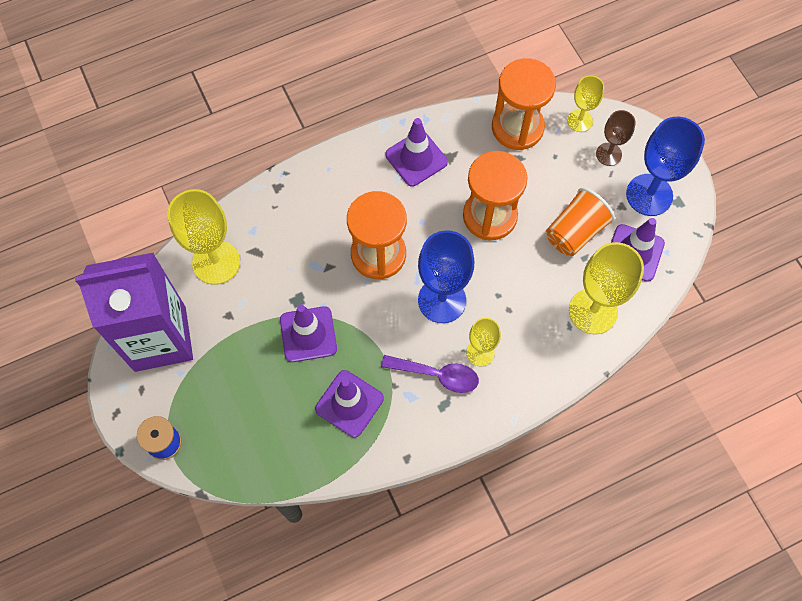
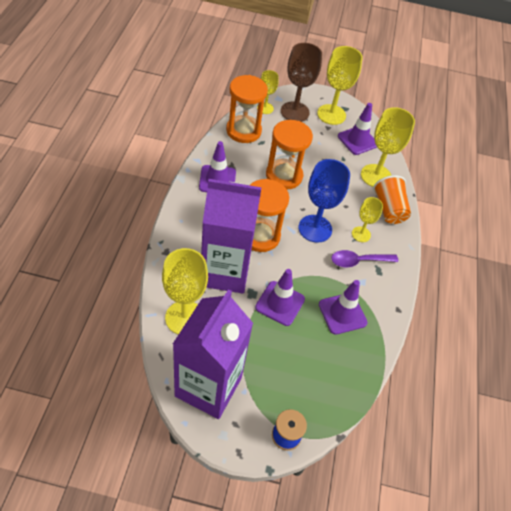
camera: 60 degrees left, 15 degrees down
(301, 256) = (225, 272): none -> purple carton
(437, 375) = (358, 261): purple spoon -> purple spoon turned 150 degrees counterclockwise
(575, 232) = (325, 152): orange cup -> orange cup (389, 209)
(608, 154) = (295, 112): brown goblet -> brown goblet, size x1.76
(649, 195) = (331, 114): blue goblet -> yellow goblet

